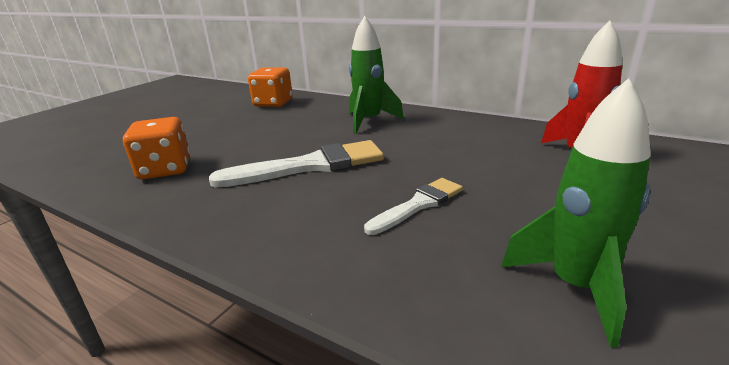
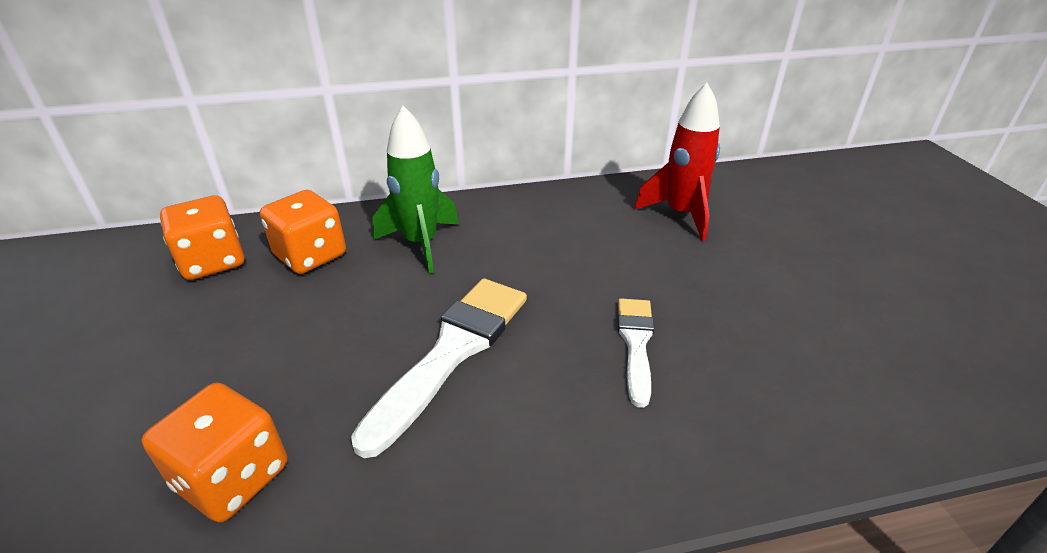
camera: 45 degrees left, 10 degrees up
(312, 112) = (310, 255): none -> orange dice
(575, 287) = (828, 361): green rocket -> none

